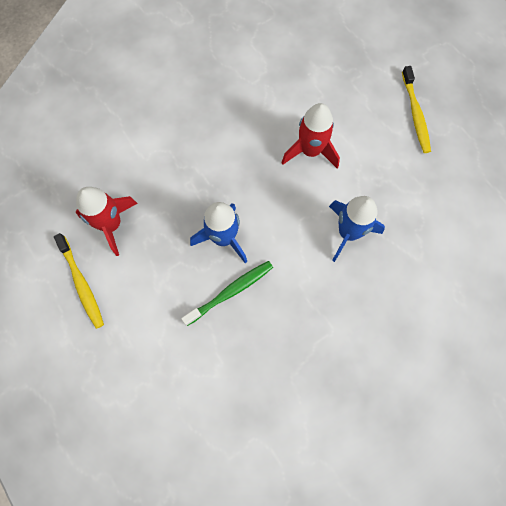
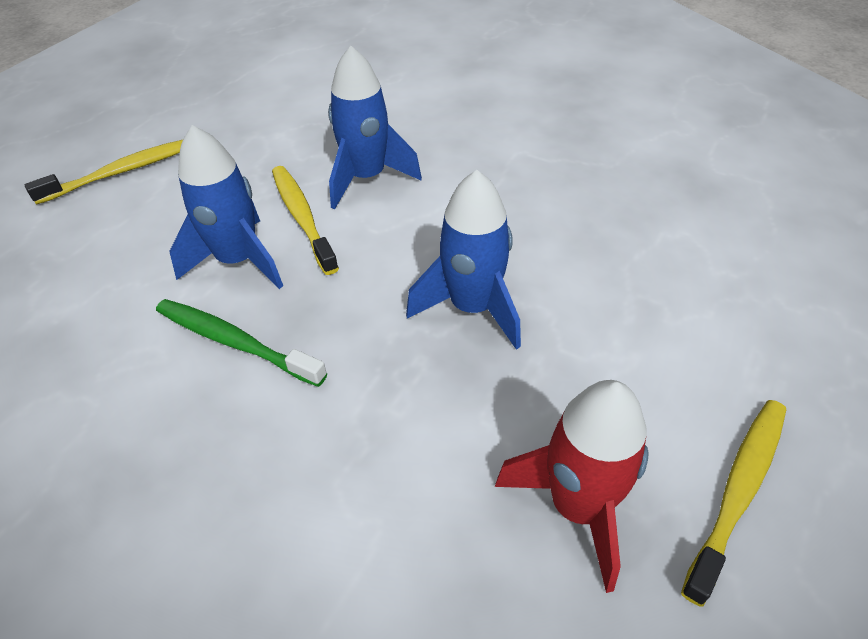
camera: 115 degrees left, 25 degrees down
(230, 292) = (554, 263): green toothbrush -> green toothbrush (235, 342)
(310, 151) = (238, 260): red rocket -> blue rocket
(329, 188) = (302, 217): none -> yellow toothbrush

